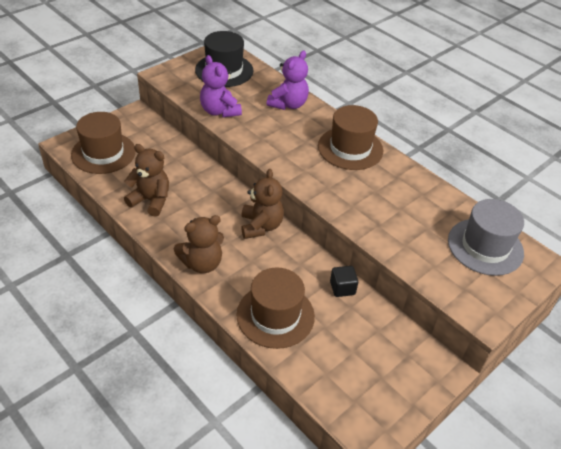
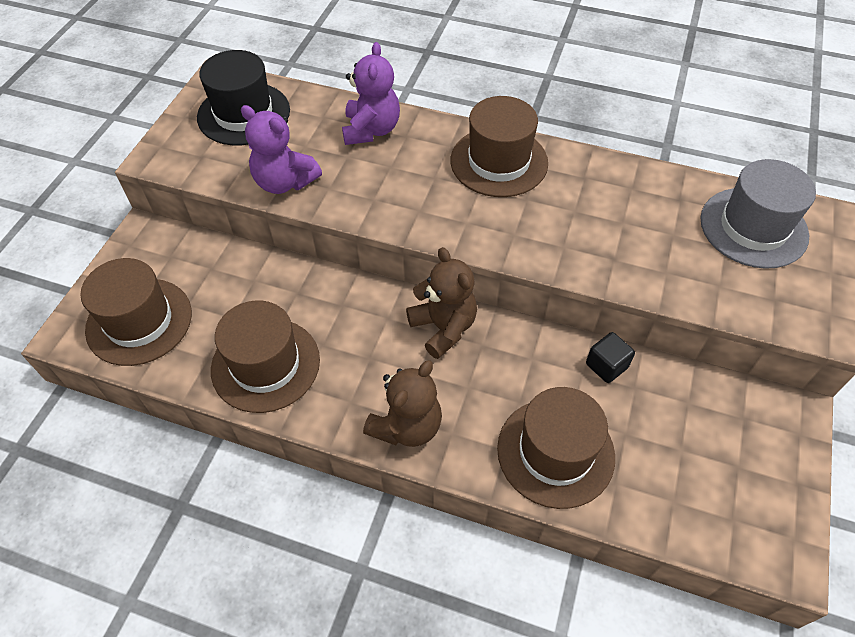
camera: 25 degrees left, 10 degrees up
(151, 200) = (265, 364): brown teddy bear -> brown hat

